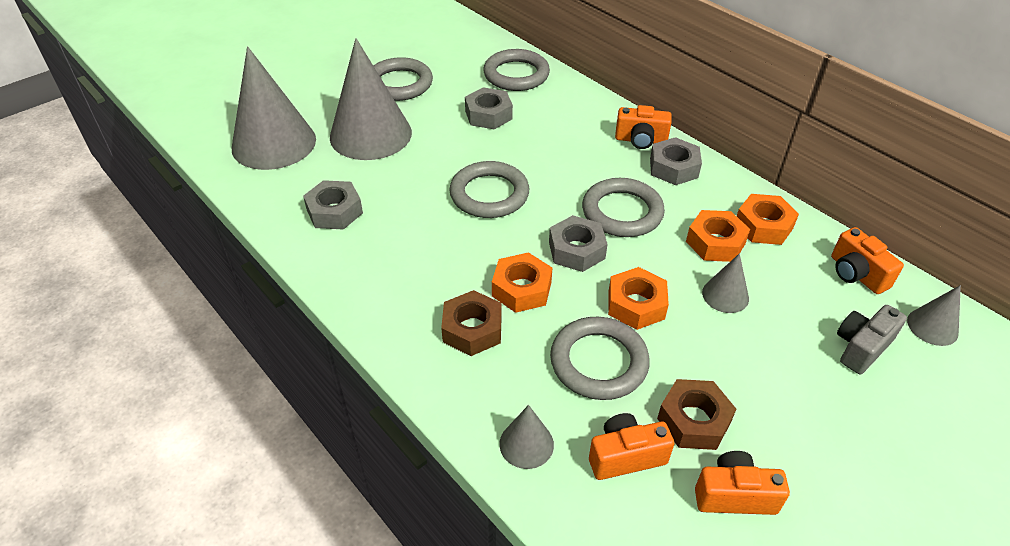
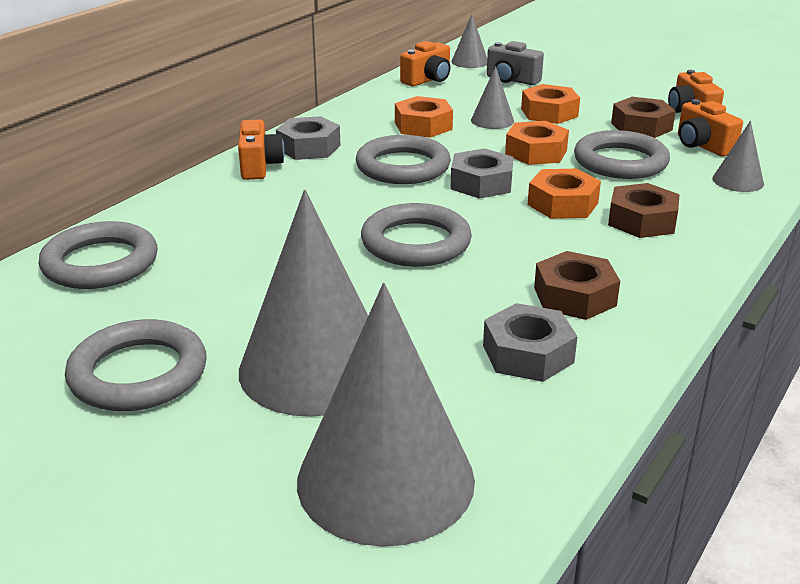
camera: 105 degrees left, 15 degrees down
(382, 251) = (574, 296): none -> brown nut
(488, 115) = (226, 270): grey nut -> none
(763, 226) = (385, 109): orange nut -> orange nut (549, 113)

